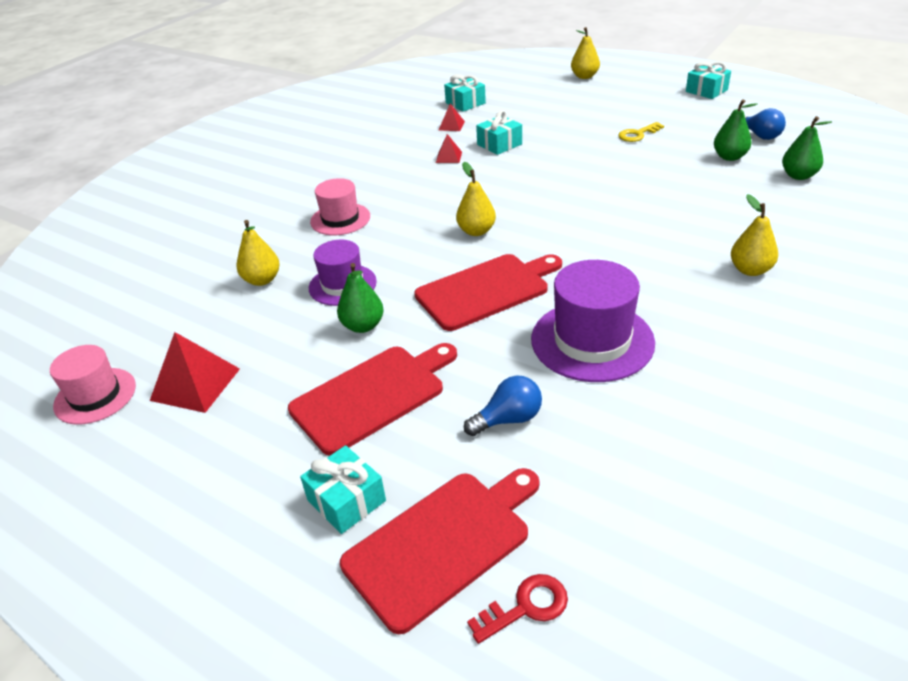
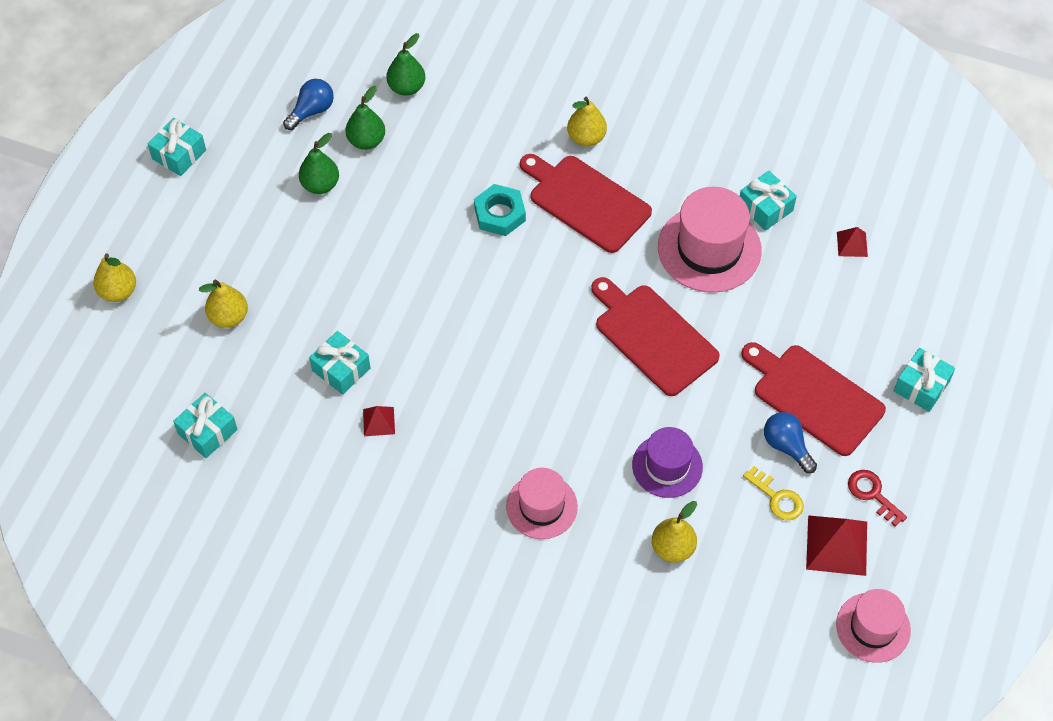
camera: 105 degrees left, 20 degrees up
(363, 326) = (727, 429): green pear -> green pear (320, 185)
(442, 543) = (937, 319): red cutting board -> red cutting board (586, 201)
(451, 126) = (284, 435): red pyramid -> red pyramid (852, 244)
(476, 231) = (550, 362): yellow pear -> yellow pear (229, 317)
(508, 419) = (815, 297): blue light bulb -> blue light bulb (786, 446)
(526, 607) = (966, 268): red key -> red key (872, 494)
(592, 340) = (709, 249): purple hat -> pink hat
(637, 134) = (310, 225): yellow key -> yellow key (777, 498)
(646, 215) = (499, 214): none -> turquoise nut
(651, 395) = (765, 208): none -> turquoise gift

